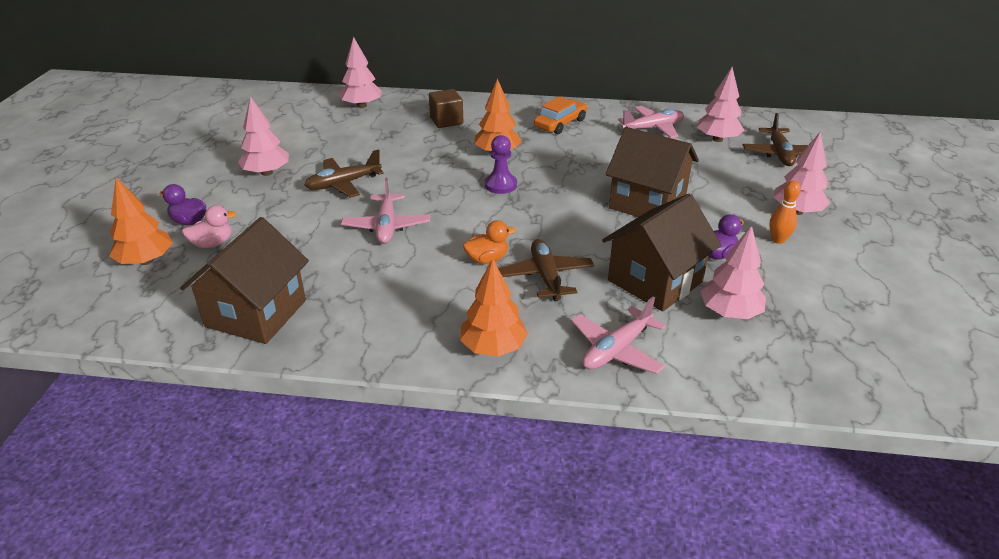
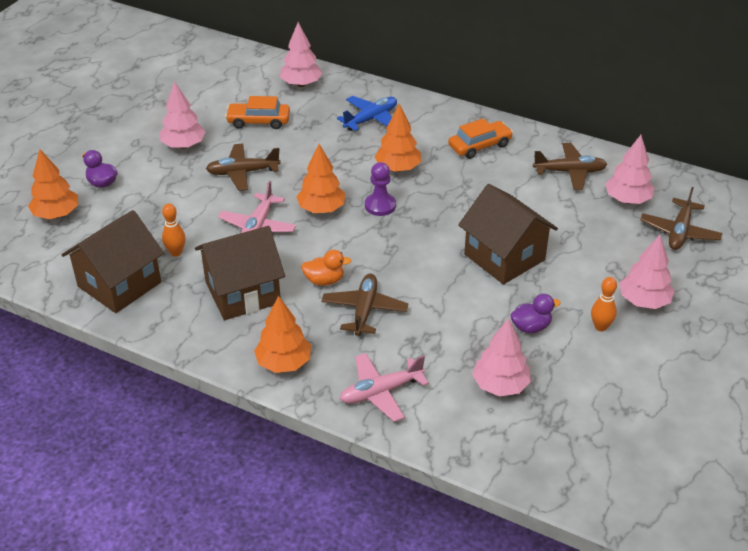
camera: 20 degrees right, 5 degrees up
(212, 244) = (112, 210): pink duck -> none
(308, 268) = (176, 252): none -> orange bowling pin
(336, 140) = (258, 121): none -> orange car
(444, 199) = (321, 209): none -> orange tree
(446, 121) = (371, 119): brown cube -> blue plane
(653, 128) = (569, 172): pink plane -> brown plane
(655, 281) = (456, 339): brown house -> brown house (243, 292)

